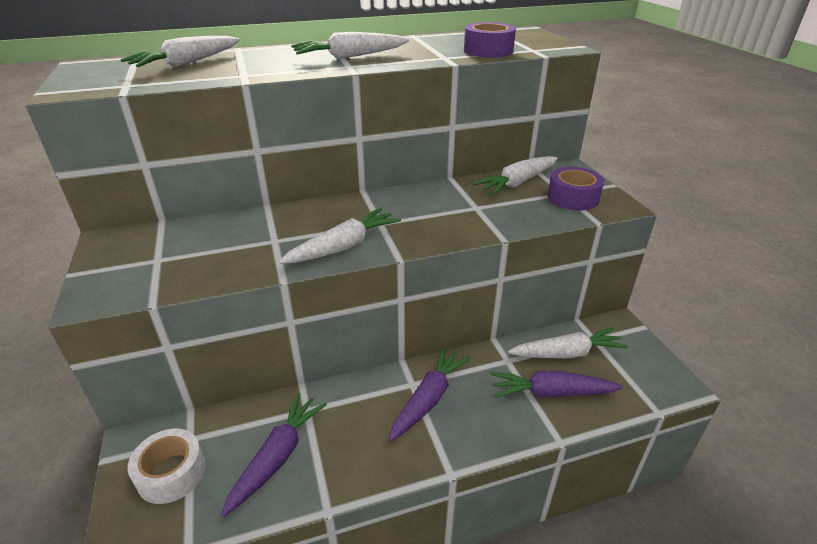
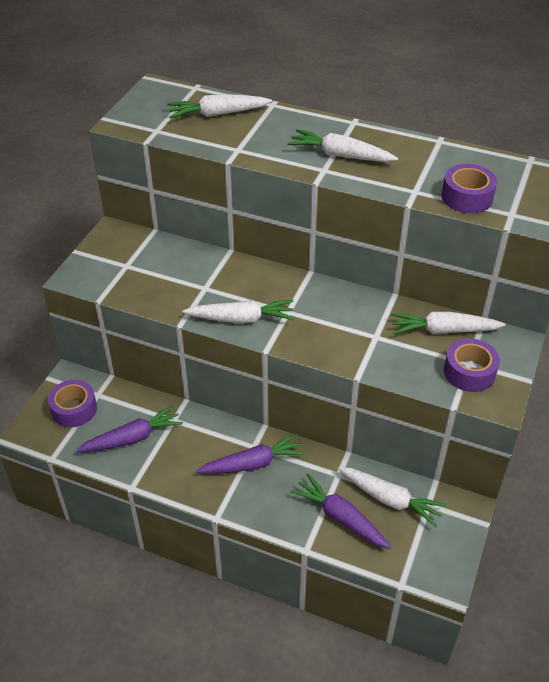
camera: 40 degrees right, 10 degrees up
(171, 473) = (74, 409): white tape -> purple tape

